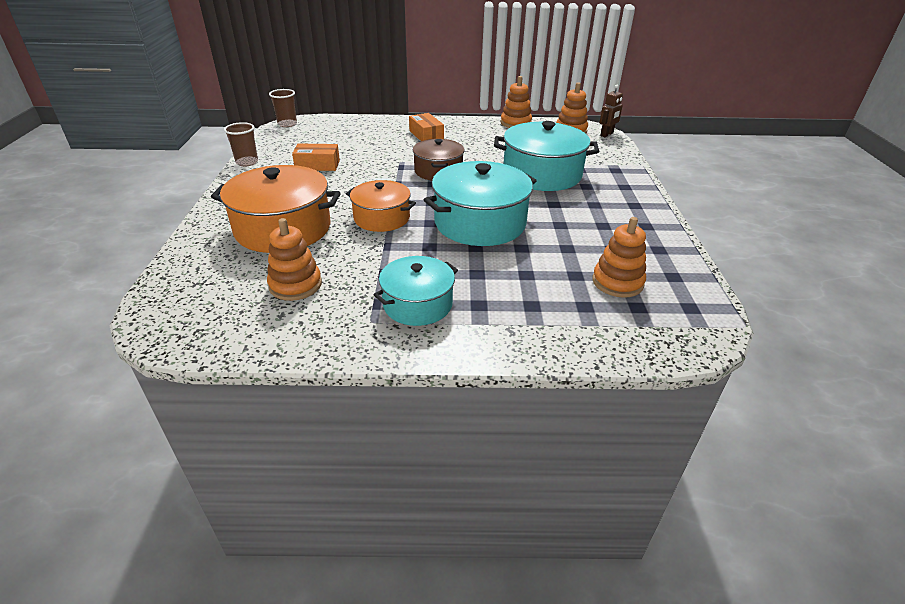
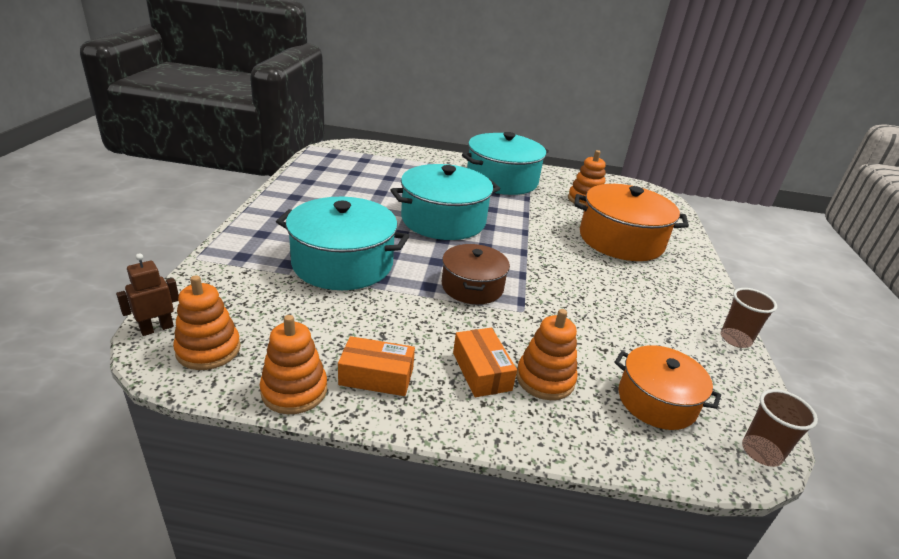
camera: 175 degrees left, 5 degrees down
(317, 165) = (634, 319): orange box -> orange box (376, 376)
(381, 218) = (534, 237): orange pot -> orange pot (656, 401)
(417, 304) = (502, 180): turquoise pot -> turquoise pot, size x1.62
(617, 282) = (363, 170): orange stacking toy -> orange stacking toy (545, 379)

